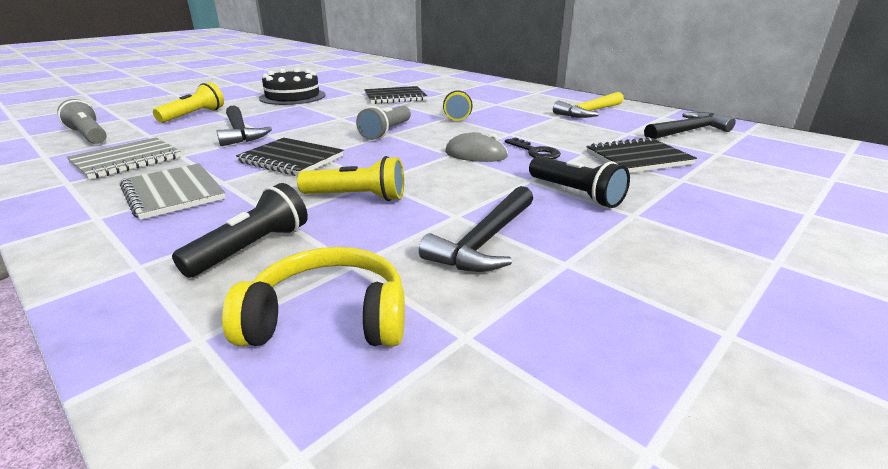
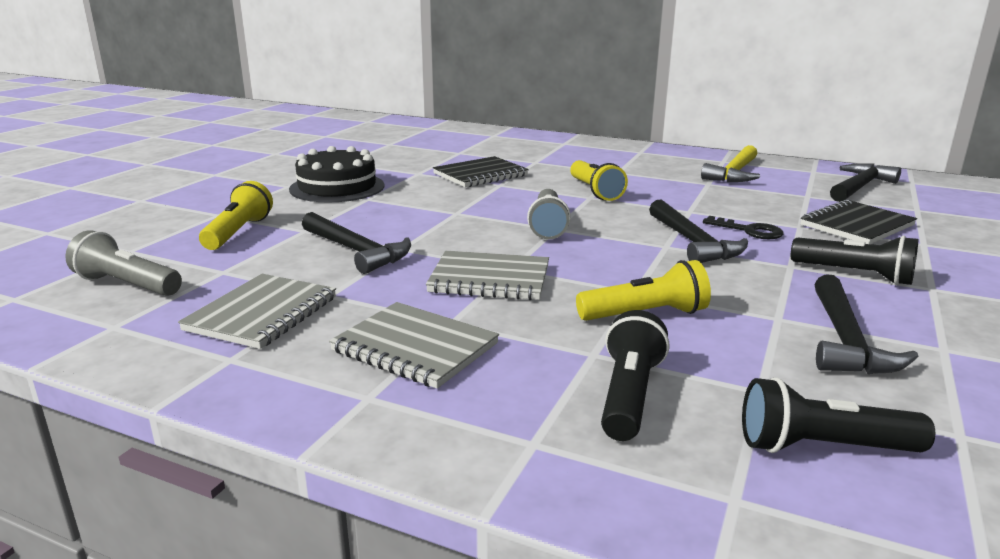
camera: 20 degrees left, 5 degrees down
(291, 159) = (489, 279): black notebook -> grey notebook
(329, 317) = (822, 447): yellow headphones -> black flashlight
(476, 154) = (693, 242): grey mouse -> black hammer

